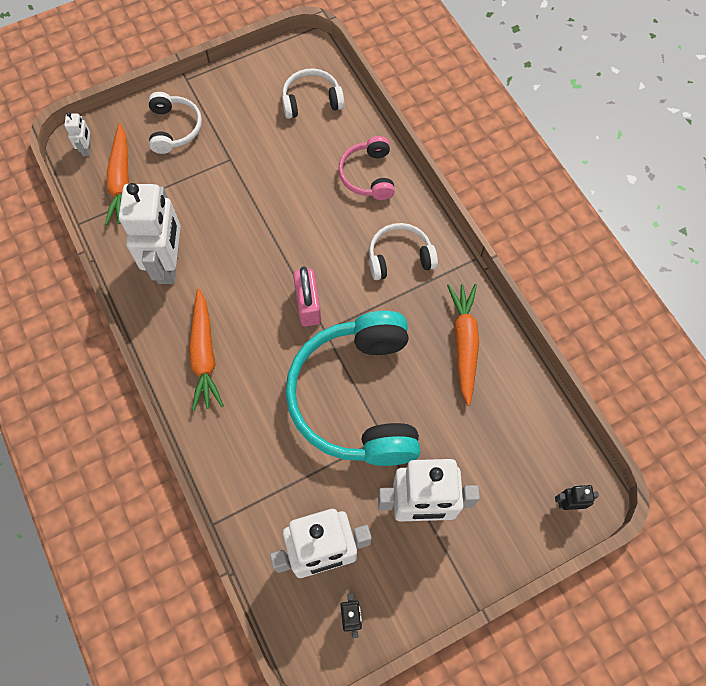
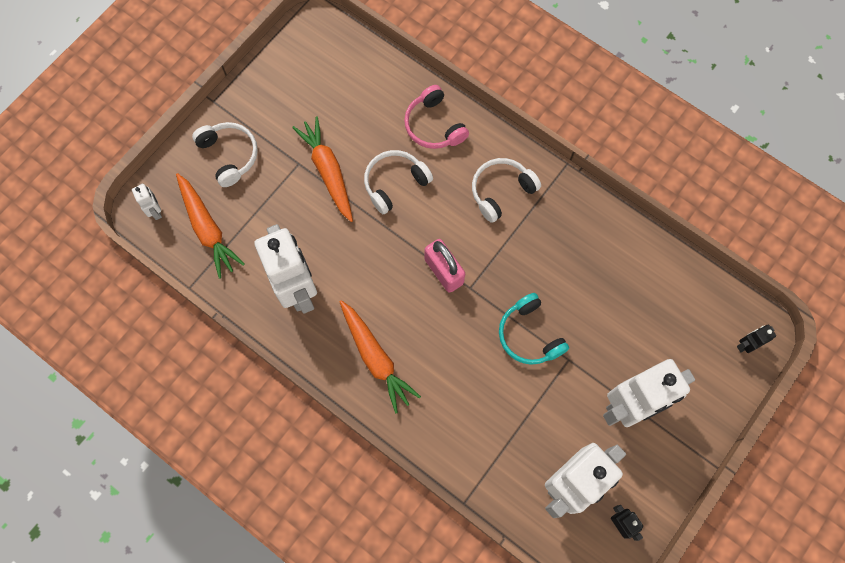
camera: 25 degrees left, 5 degrees up
(311, 100) = (344, 74): white headphones -> white headphones (395, 183)
(357, 397) = (529, 335): turquoise headphones -> turquoise headphones, size x0.48
(464, 343) = (595, 245): orange carrot -> orange carrot (328, 171)

